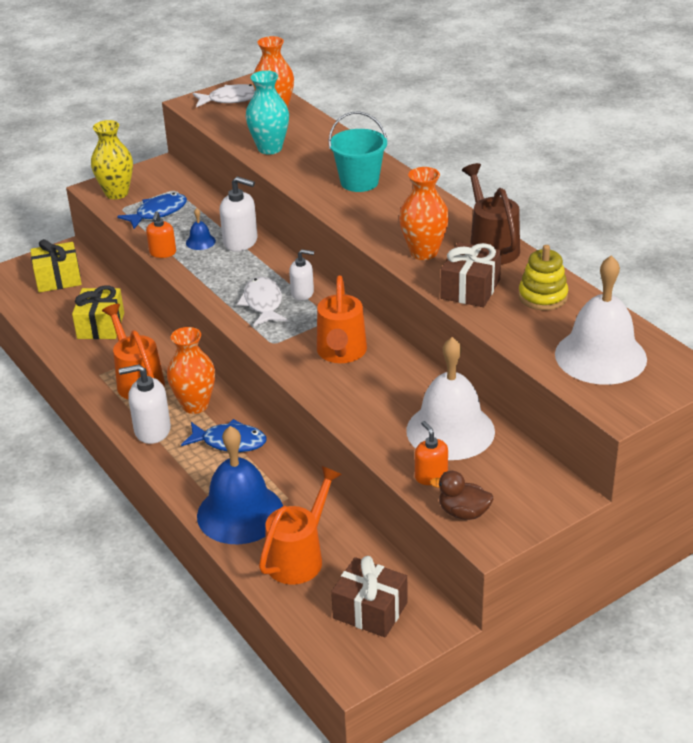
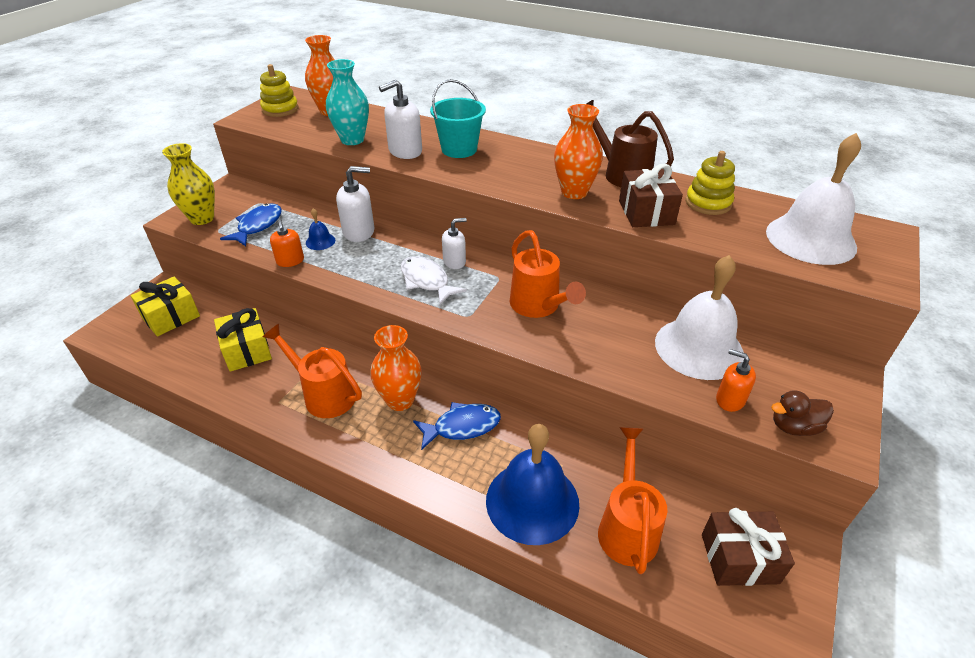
camera: 30 degrees left, 5 degrees up
(152, 430) = (376, 443): white soap dispenser -> white soap dispenser (405, 151)
(231, 99) = (280, 109): white fish -> yellow stacking toy

